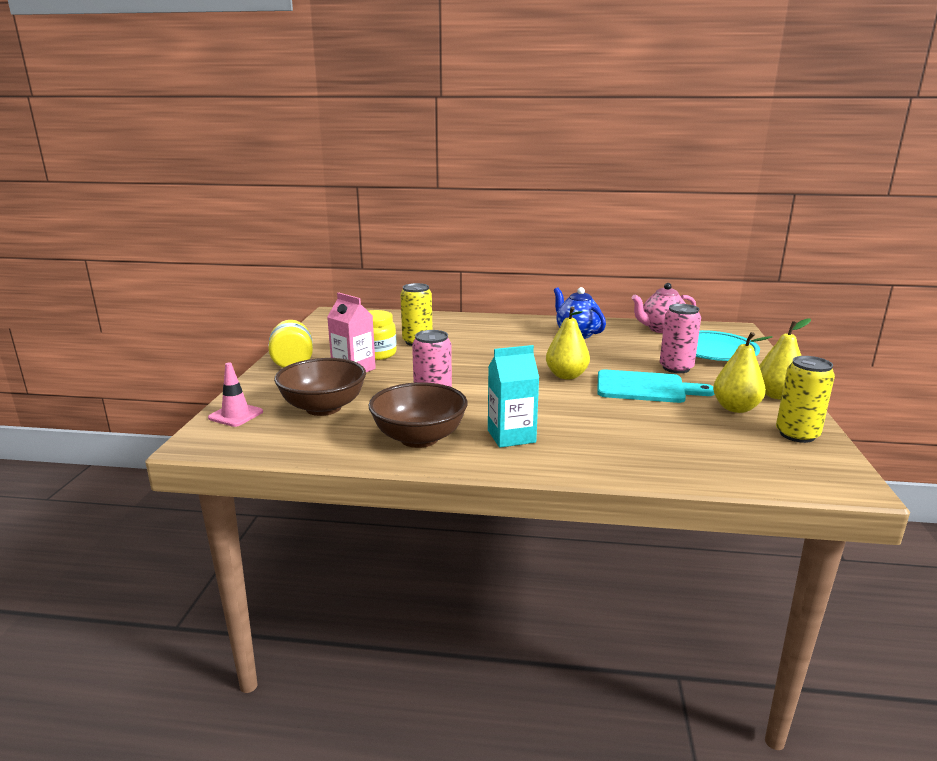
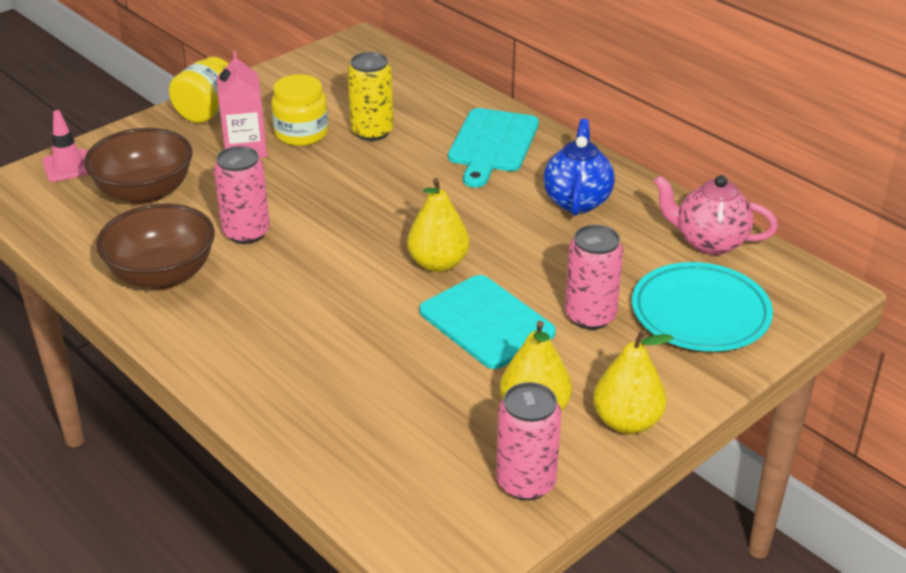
camera: 40 degrees right, 15 degrees up
(492, 328) = (492, 144): none -> turquoise cutting board
(511, 436) = (240, 317): turquoise carton -> none
(797, 434) = (526, 482): yellow can -> pink can

